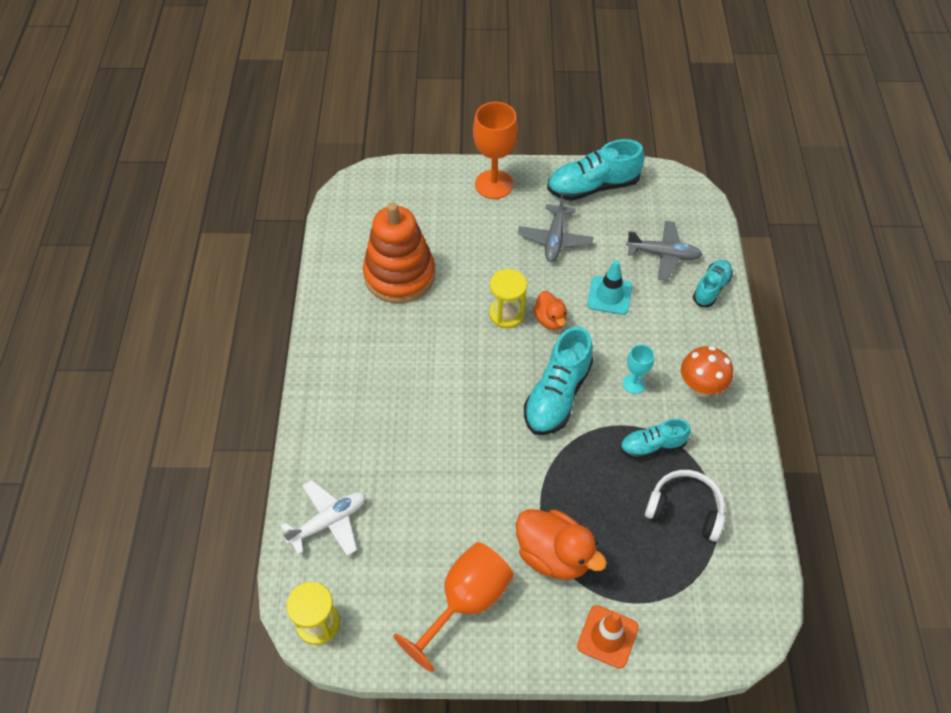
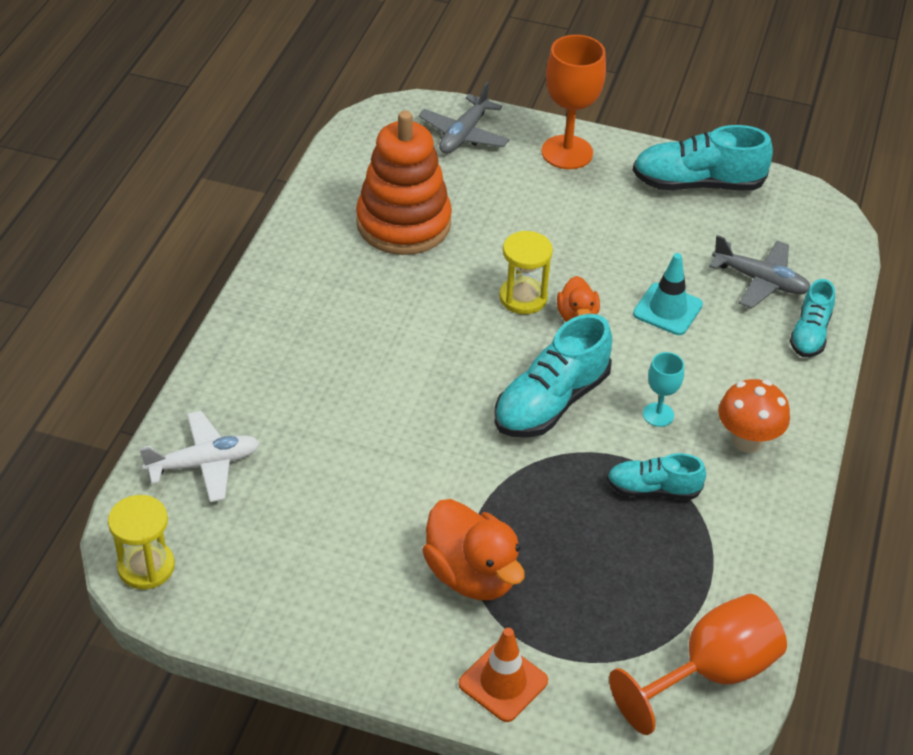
camera: 15 degrees right, 10 degrees down
(465, 602) = (337, 594): orange goblet -> orange goblet (710, 673)
(555, 239) = (621, 230): grey plane -> grey plane (464, 134)
(685, 509) = (667, 571): white headphones -> none
(711, 288) = (810, 334): turquoise shoe -> turquoise shoe turned 150 degrees clockwise

